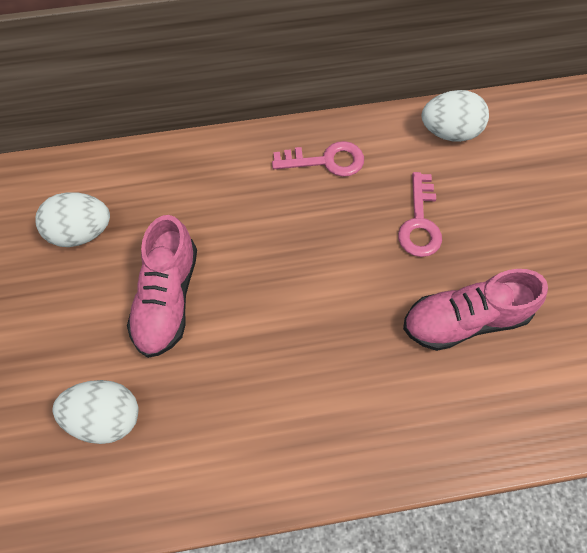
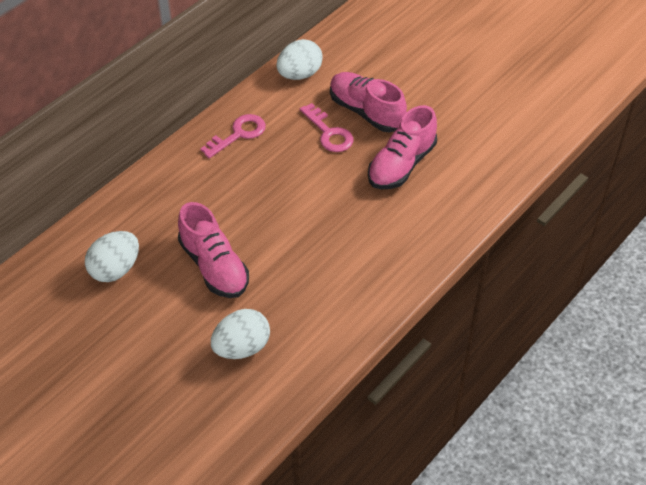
camera: 40 degrees left, 15 degrees down
(483, 224) = (366, 112): none -> pink shoe

